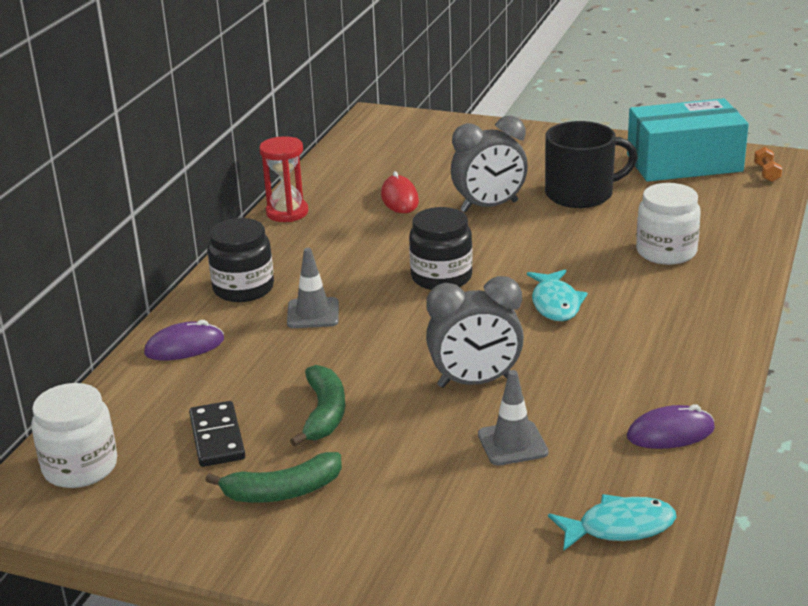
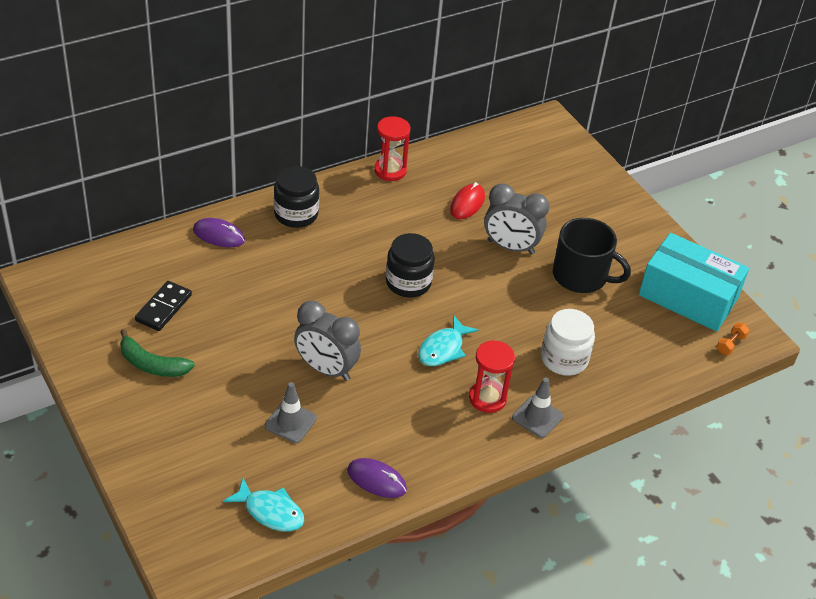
camera: 35 degrees right, 15 degrees up
(80, 467) = (87, 279): white jar -> none
(313, 313) = (308, 259): grey traffic cone -> grey traffic cone (537, 417)
(324, 413) = (228, 331): green banana -> none
(655, 314) = (487, 398): none -> red hourglass

